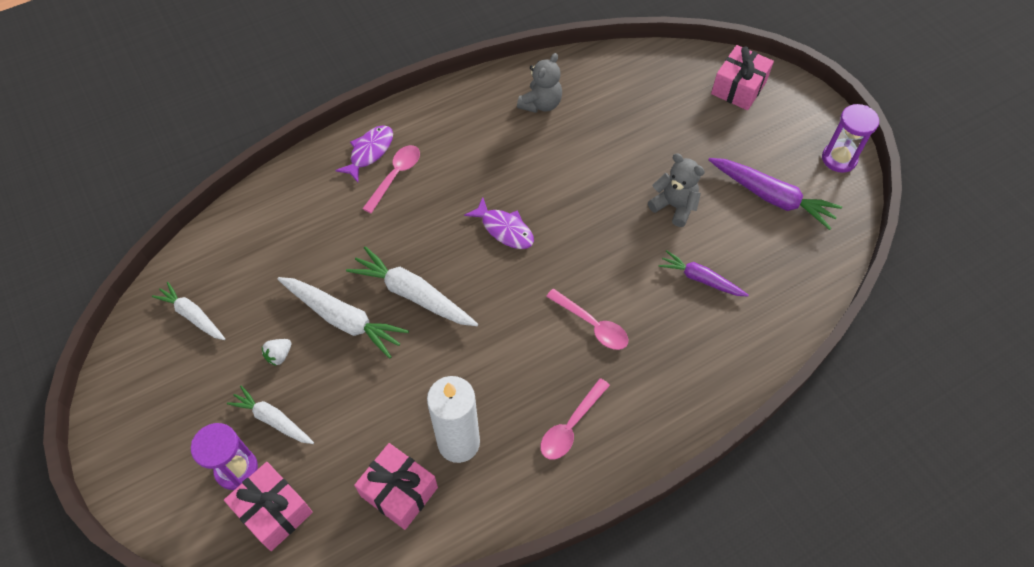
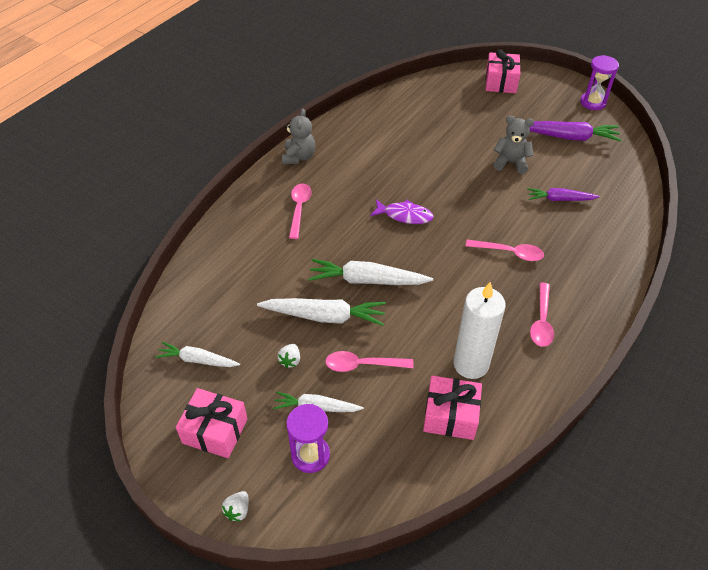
camera: 25 degrees left, 10 degrees down
(138, 494) = (238, 510): none -> white strawberry
(273, 511) = (362, 472): pink gift -> pink gift (215, 431)
(347, 392) = (362, 365): none -> pink spoon
(369, 152) = (268, 200): purple fish -> none
(541, 104) = (374, 131): grey teddy bear -> grey teddy bear (299, 157)

